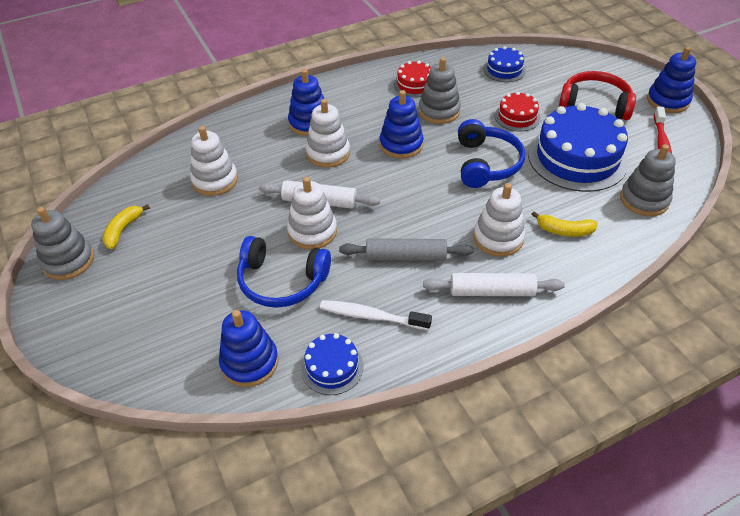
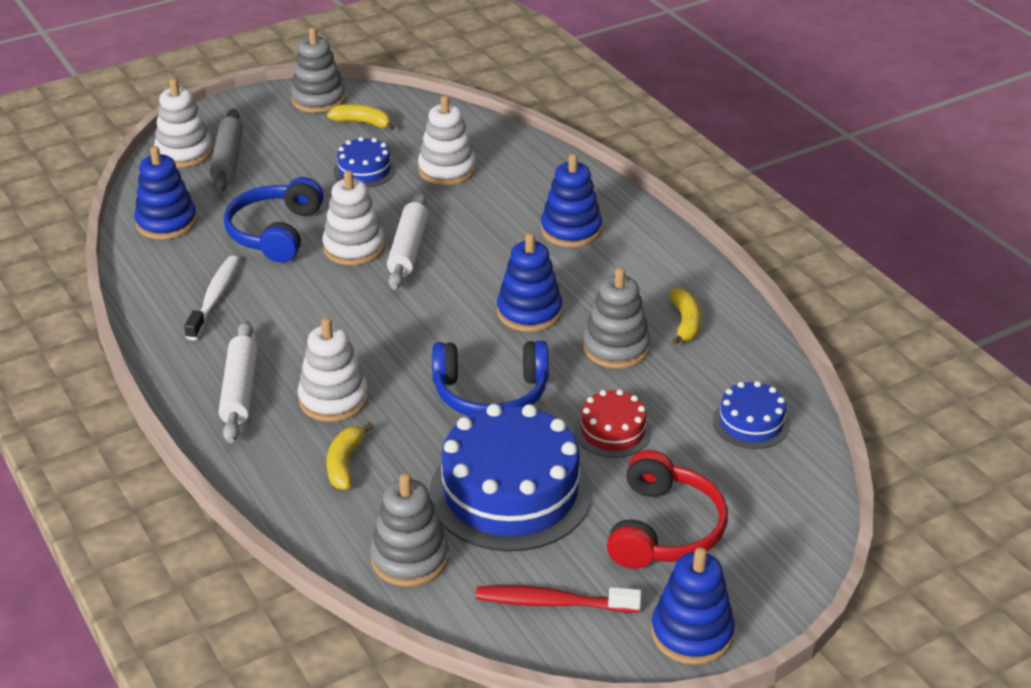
camera: 85 degrees right, 10 degrees down
(328, 153) = (505, 250): white stacking toy -> white stacking toy (184, 152)
(332, 367) = (150, 274): blue cake -> blue cake (364, 170)
(405, 256) = (306, 320): grey rolling pin -> grey rolling pin (228, 159)
(415, 84) = (685, 323): red cake -> yellow banana

